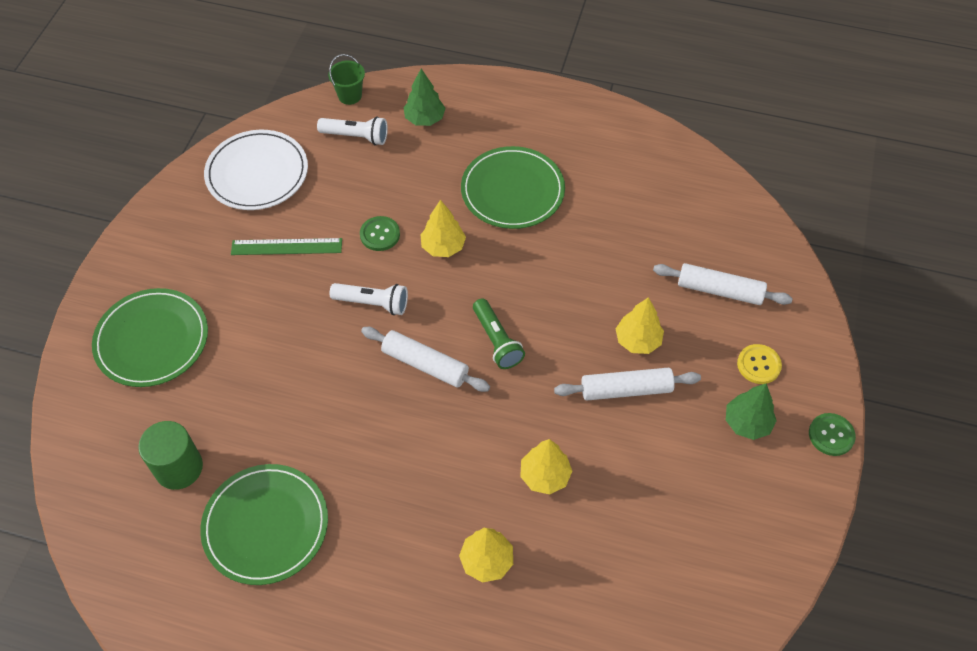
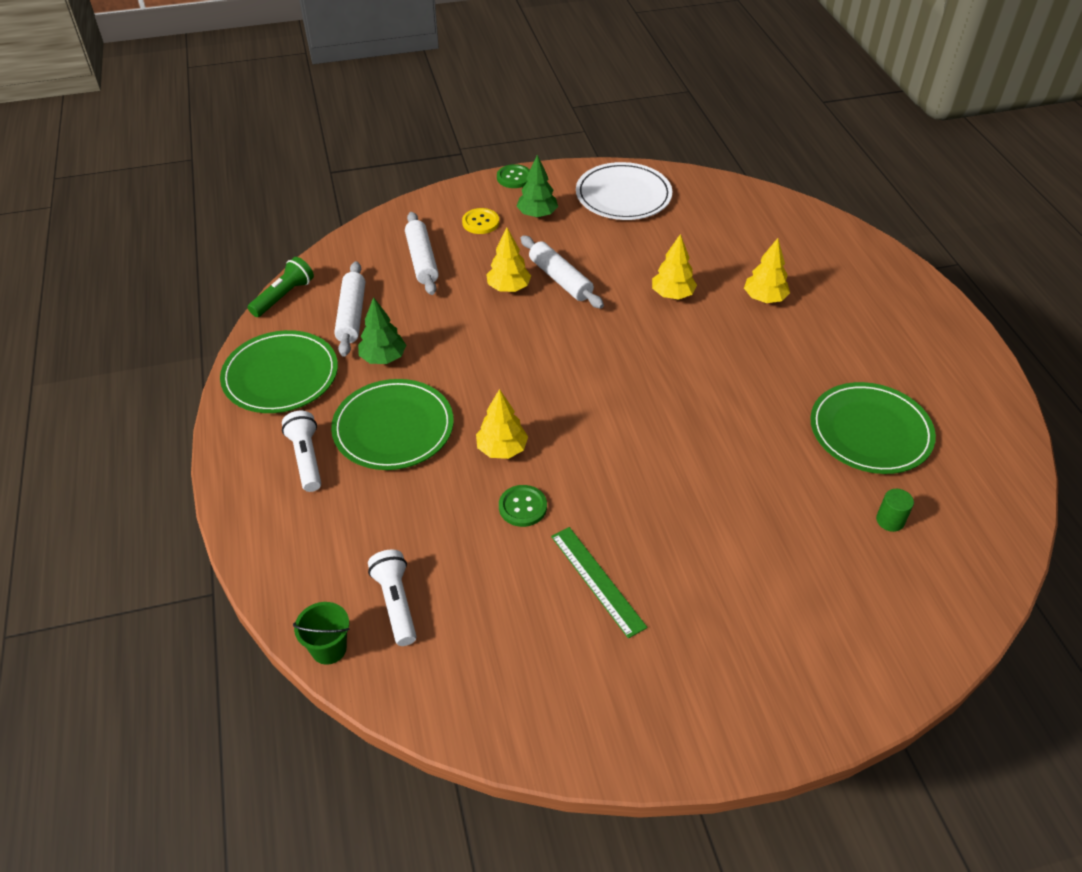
camera: 120 degrees left, 10 degrees down
(152, 340) = (802, 633): green plate -> green plate (280, 375)
(179, 468) = (890, 520): green cylinder -> green cylinder, size x0.55
(257, 173) = (516, 676): white plate -> white plate (623, 195)
(373, 303) = (608, 470): white flashlight -> white flashlight (306, 458)
(424, 119) = (329, 549): green tree -> green tree (383, 358)
(425, 364) = (639, 403): white rolling pin -> white rolling pin (351, 315)
(496, 341) = (577, 368): green flashlight -> green flashlight (283, 296)

